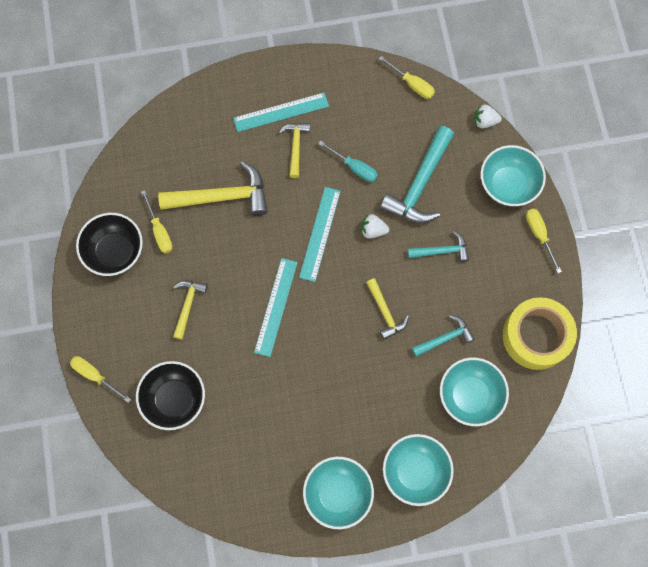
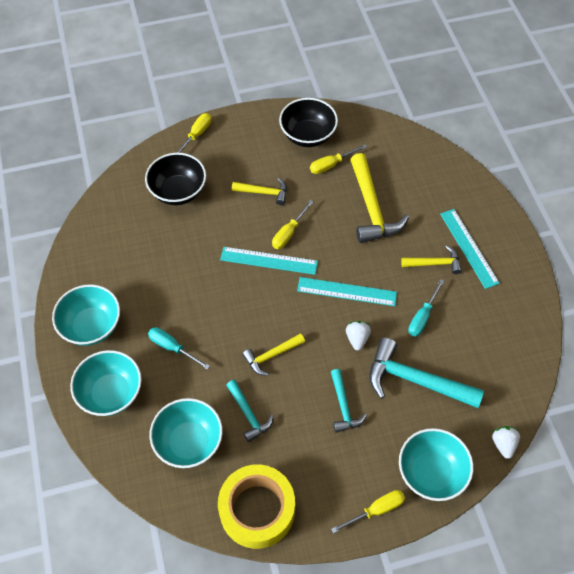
camera: 85 degrees right, 15 degrees down
(369, 409) = (172, 348): none -> turquoise screwdriver
(412, 84) = (530, 366): yellow screwdriver -> yellow screwdriver (289, 233)

